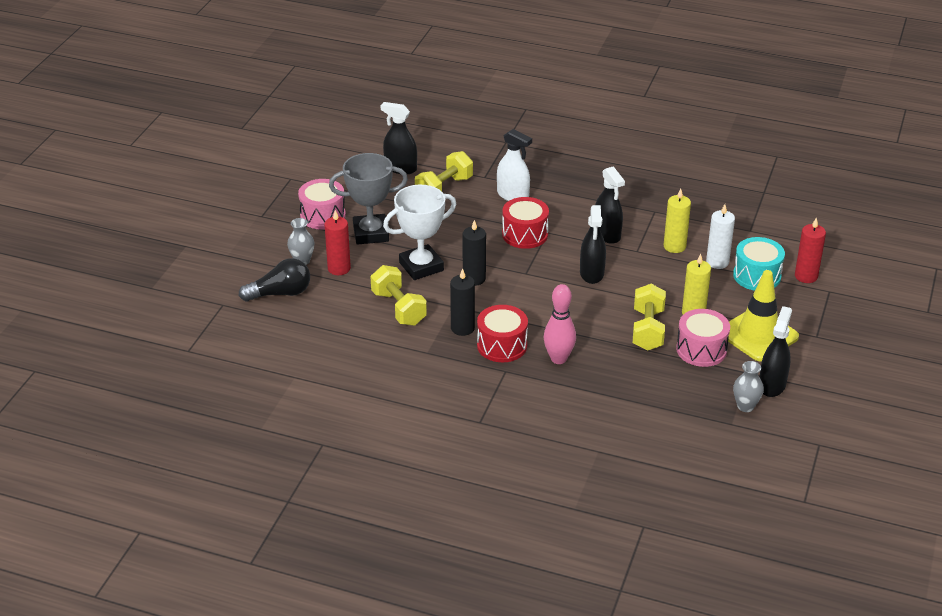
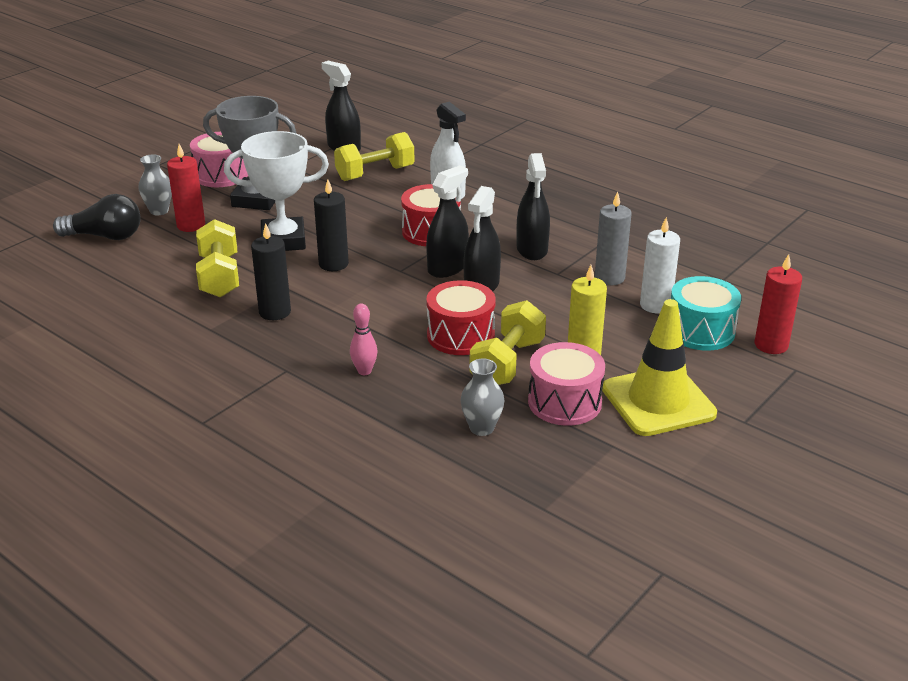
camera: 20 degrees right, 5 degrees down
(502, 345) = (306, 341): red drum -> red drum (460, 335)
(558, 359) = (364, 371): pink bowling pin -> pink bowling pin, size x0.61
(674, 246) = (609, 278): yellow candle -> grey candle
(745, 406) = (580, 490): grey vase -> grey vase (481, 428)
(772, 385) = (638, 470): black spray bottle -> black spray bottle (447, 267)

